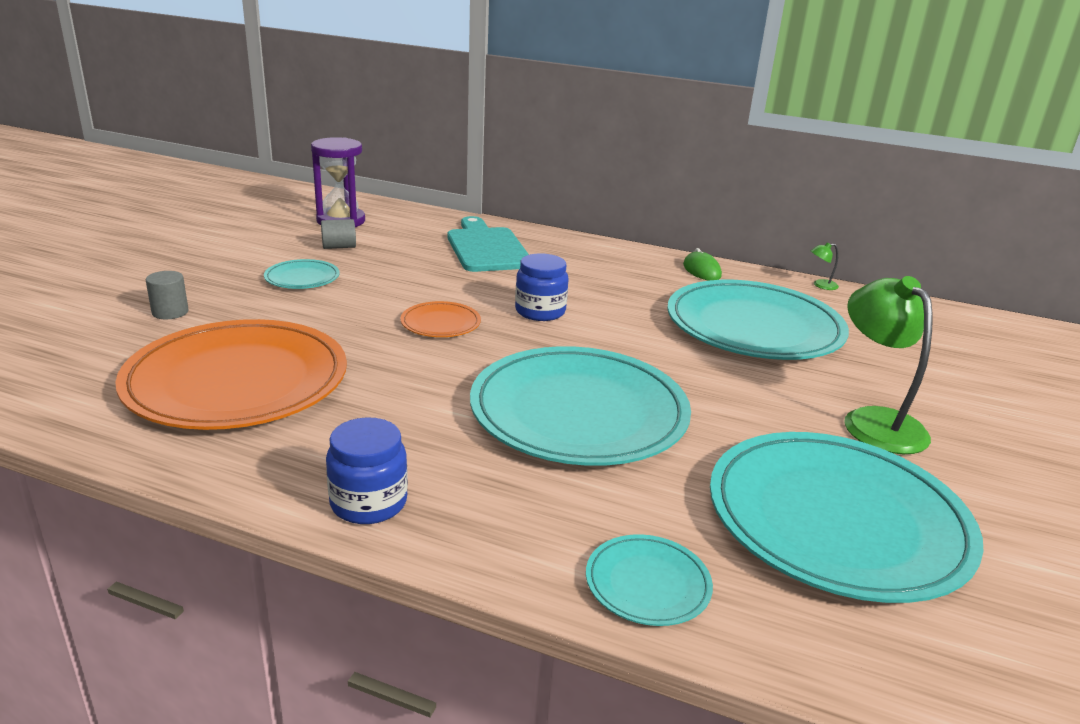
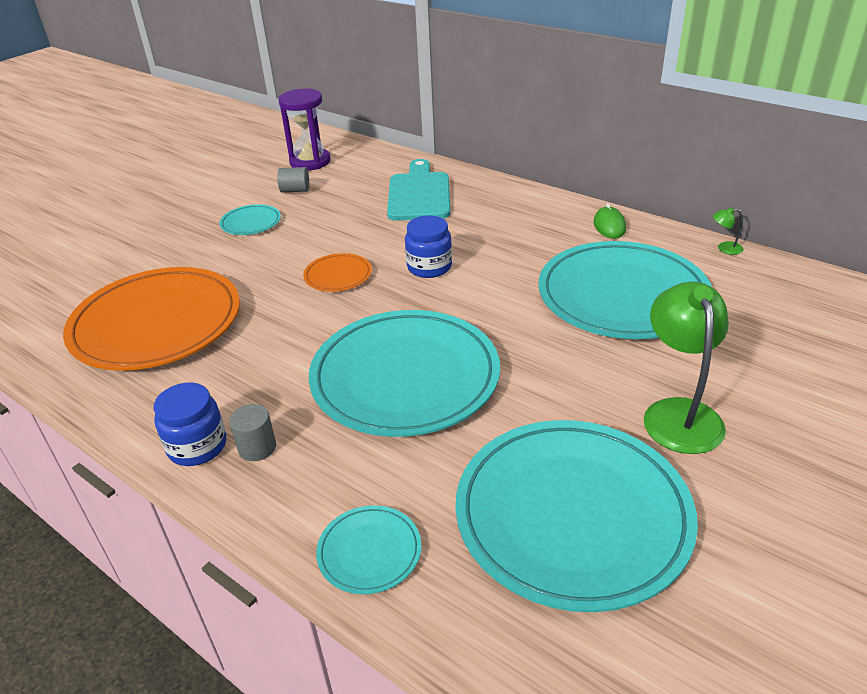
camera: 20 degrees right, 10 degrees up
(170, 312) = (139, 253): grey cylinder -> grey cylinder (257, 447)

